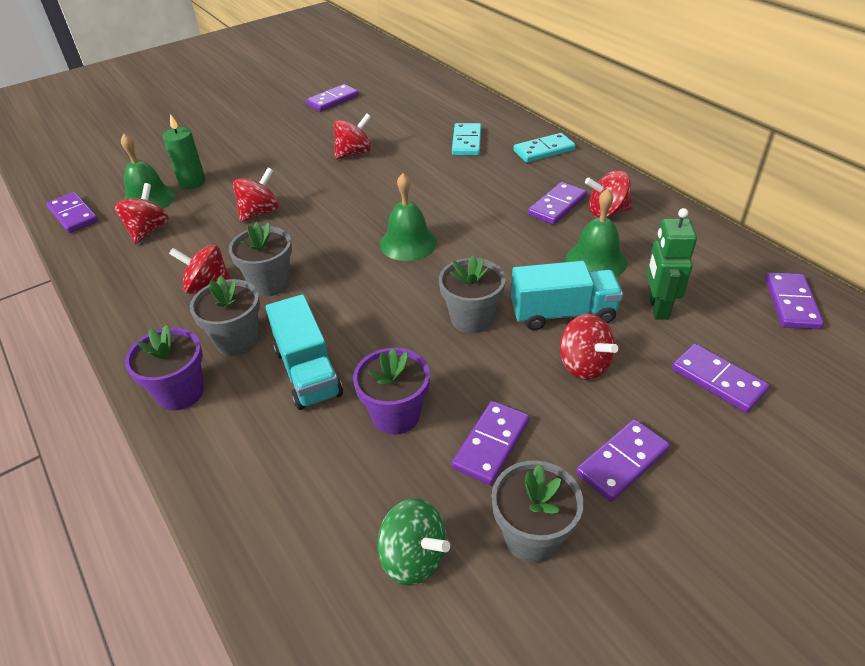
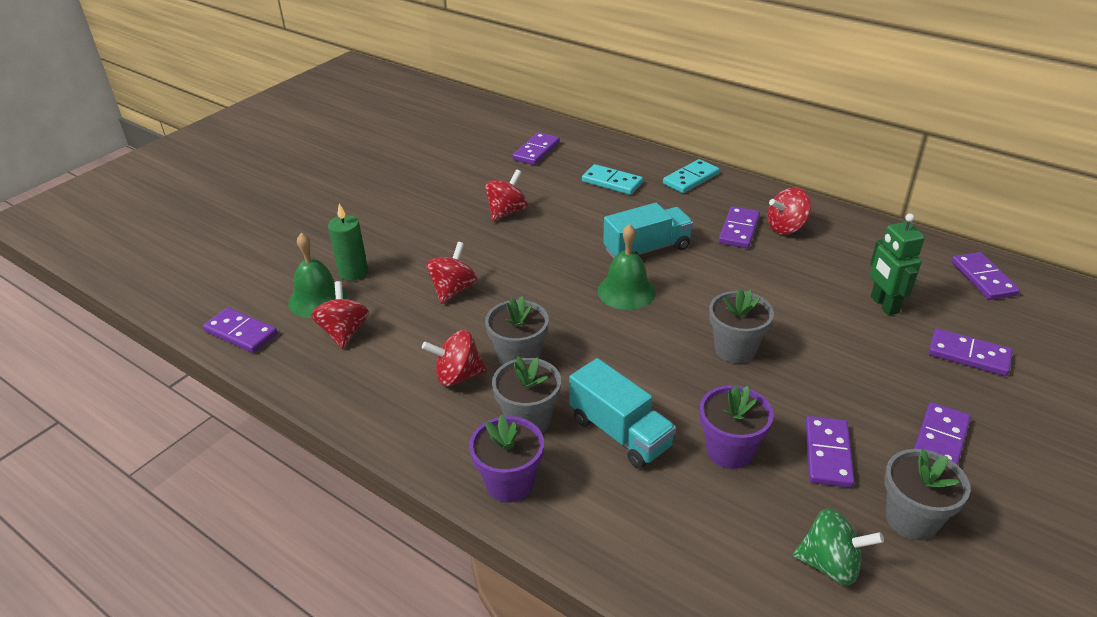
camera: 20 degrees left, 5 degrees down
(333, 100) = (442, 160): purple domino -> purple domino (536, 151)
(466, 142) = (612, 182): turquoise domino -> turquoise domino turned 45 degrees counterclockwise
(563, 313) = (810, 327): turquoise truck -> turquoise truck (647, 249)
(584, 365) = (857, 368): red spinning top -> none
(596, 260) = (806, 274): green bell -> none

